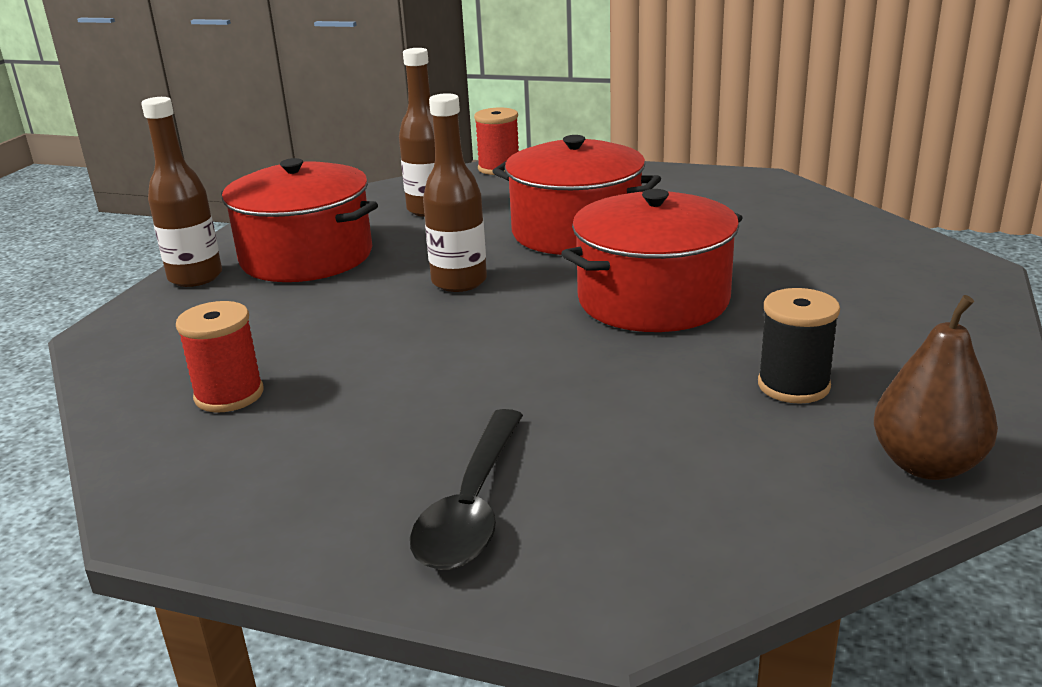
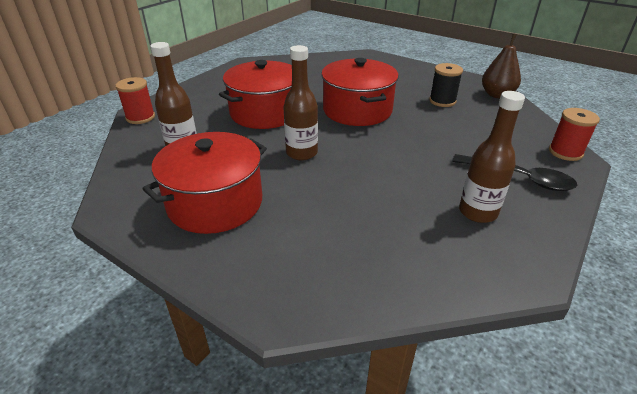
camera: 75 degrees left, 10 degrees up
(195, 277) = (206, 259): brown bottle -> brown bottle (478, 212)
(229, 395) = (403, 245): red spool -> red spool (565, 152)

